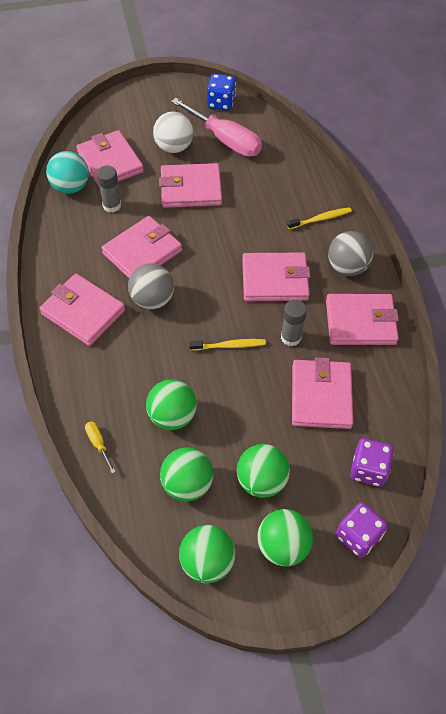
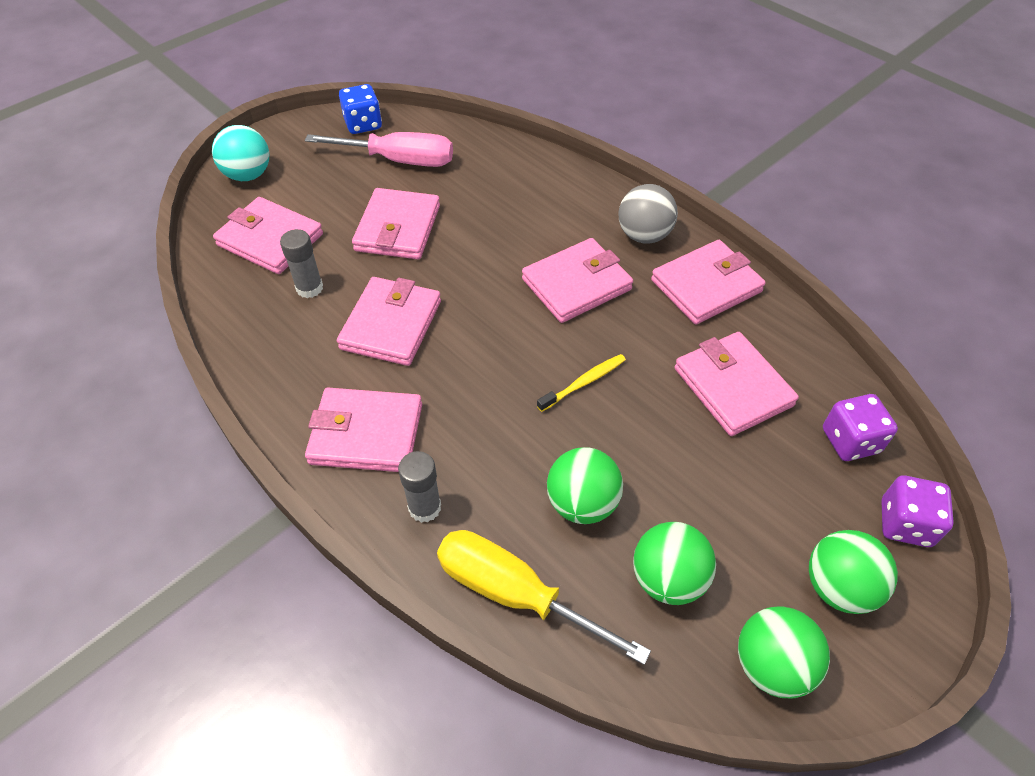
camera: 30 degrees left, 5 degrees down
(70, 187) = (236, 289): turquoise ball -> turquoise ball (248, 175)
(98, 444) = (514, 593): yellow screwdriver -> yellow screwdriver, size x2.36
(152, 299) = (447, 375): grey ball -> none
(174, 147) = (341, 192): white ball -> none
(191, 189) = (398, 228): pink wallet -> pink wallet turned 45 degrees counterclockwise
(261, 480) = (749, 522): green ball -> none
(291, 337) = (646, 338): grey glue stick -> grey glue stick (425, 507)
(320, 219) = (574, 198): yellow toothbrush -> none

